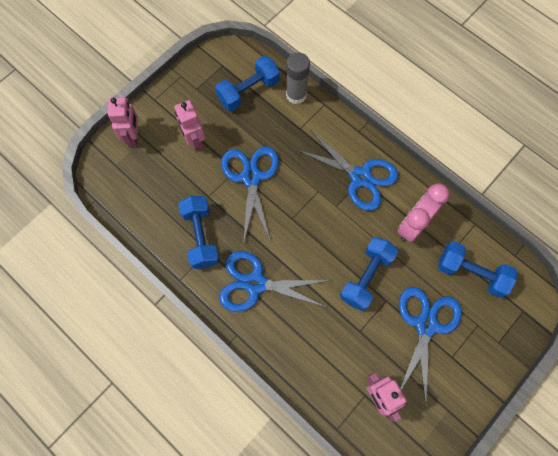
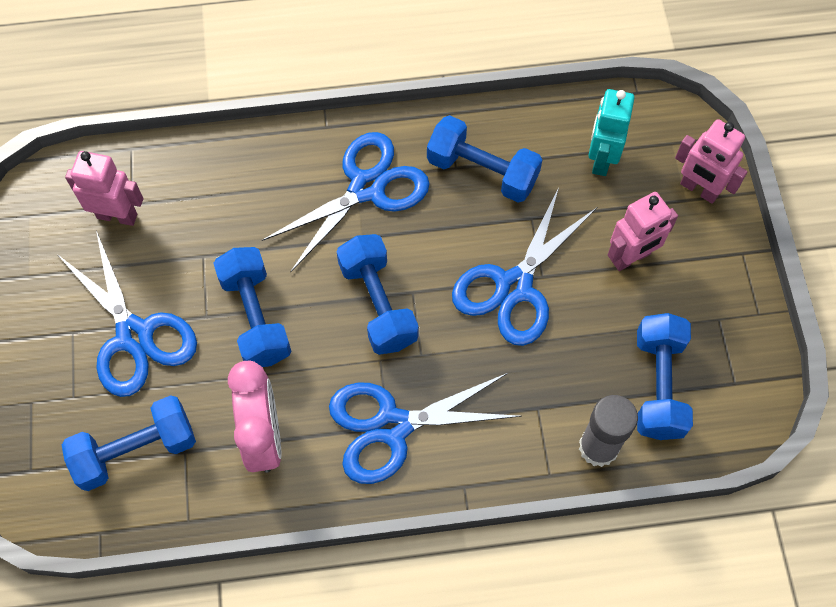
camera: 130 degrees right, 5 degrees down
(149, 188) = (601, 159): none -> turquoise robot
(194, 141) = (631, 257): pink robot -> pink robot turned 135 degrees clockwise
(251, 177) = (514, 286): blue scissors -> blue scissors turned 90 degrees clockwise
(311, 228) = (378, 304): none -> blue dumbbell

